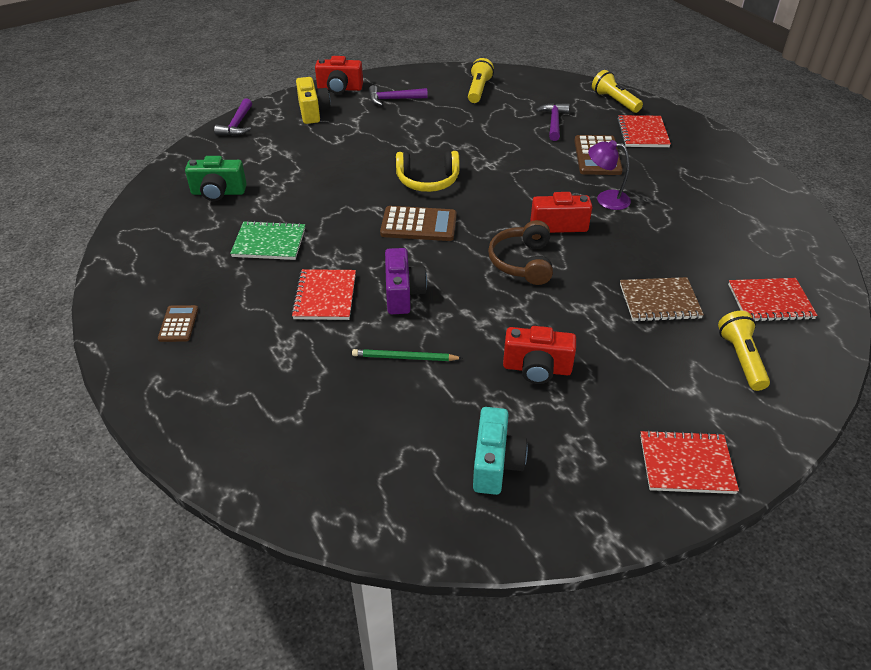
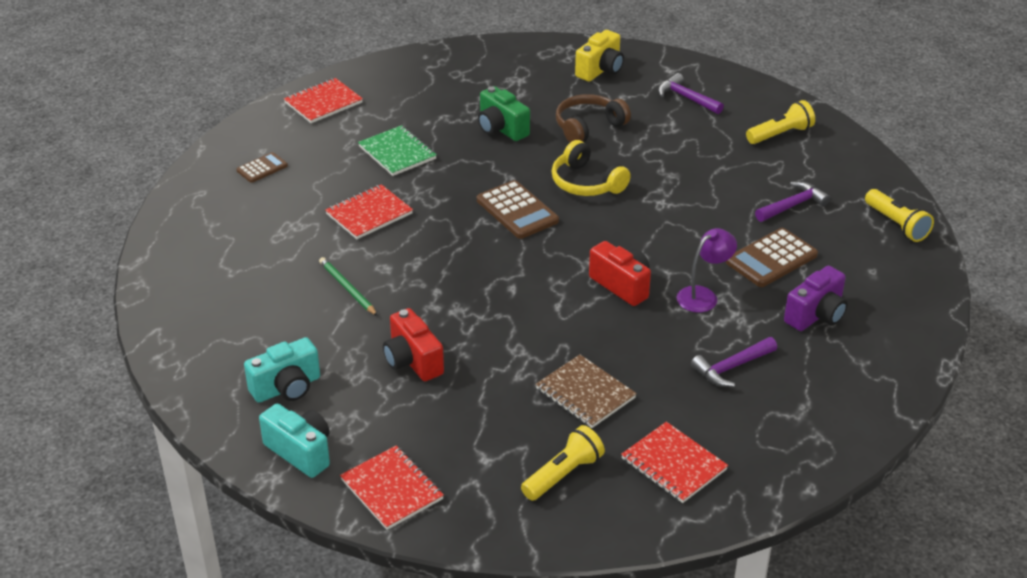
camera: 50 degrees right, 5 degrees down
(218, 192) = (425, 94): green camera -> green camera (501, 129)
(237, 125) = (525, 47): purple hammer -> purple hammer (731, 367)
(339, 88) = (658, 62): red camera -> none
(403, 294) = (418, 249): purple camera -> purple camera (816, 315)
(522, 262) = (539, 290): brown headphones -> brown headphones (588, 127)
(590, 499) = (300, 452): none -> turquoise camera
(606, 199) = (703, 295): purple lamp -> purple lamp turned 75 degrees clockwise
(614, 101) = (896, 224): yellow flashlight -> yellow flashlight turned 135 degrees clockwise
(642, 133) = (860, 269): red notebook -> red notebook (323, 103)

